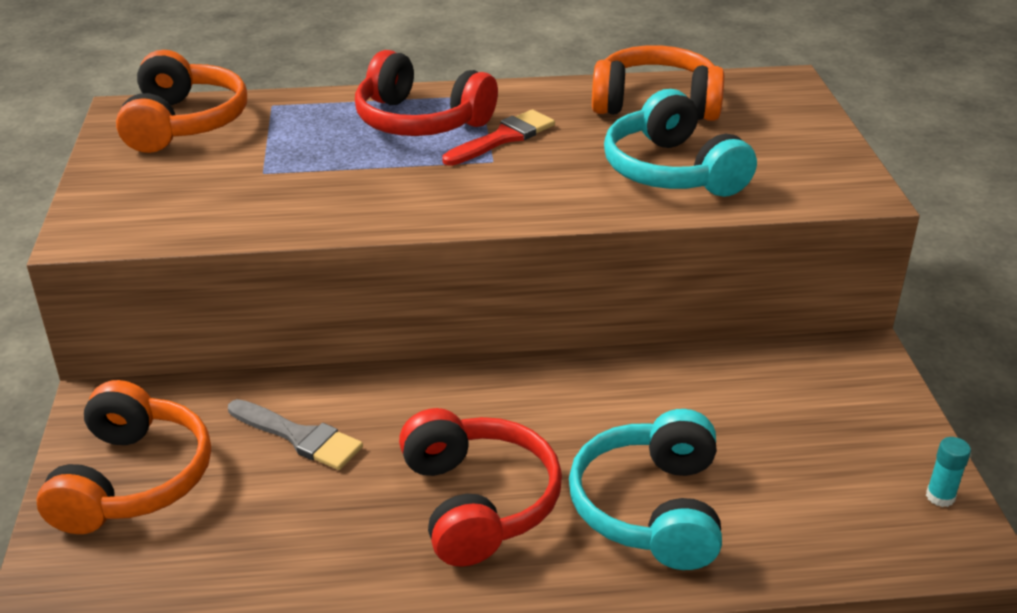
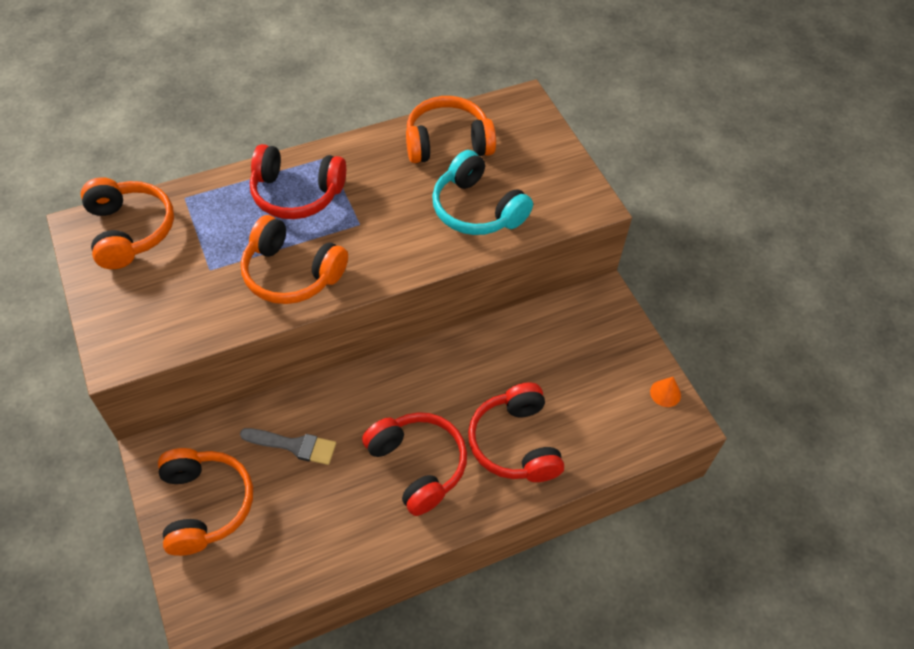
camera: 20 degrees left, 20 degrees up
(371, 193) = (291, 273): none -> orange headphones
(503, 138) = (359, 199): red brush -> none
(651, 508) = (515, 443): turquoise headphones -> red headphones
(940, 496) = (665, 393): turquoise glue stick -> orange cone

